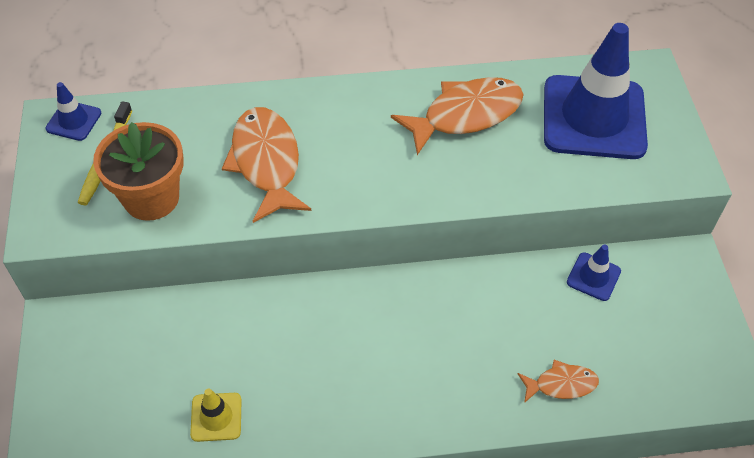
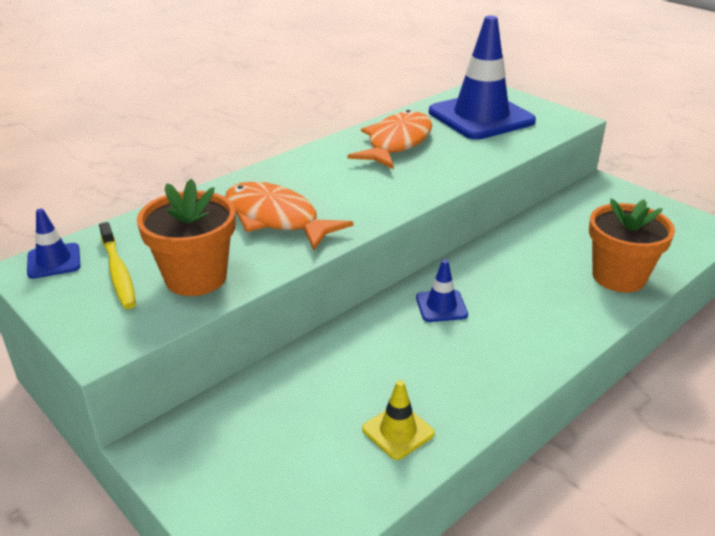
camera: 35 degrees left, 20 degrees down
(561, 384) = (618, 277): orange fish -> orange flower pot
(593, 277) = (561, 215): blue traffic cone -> blue traffic cone (441, 306)

